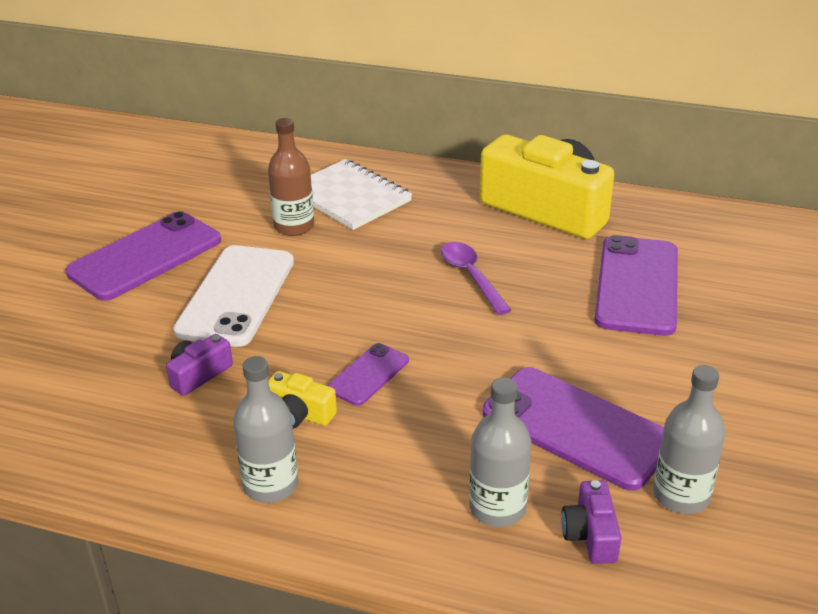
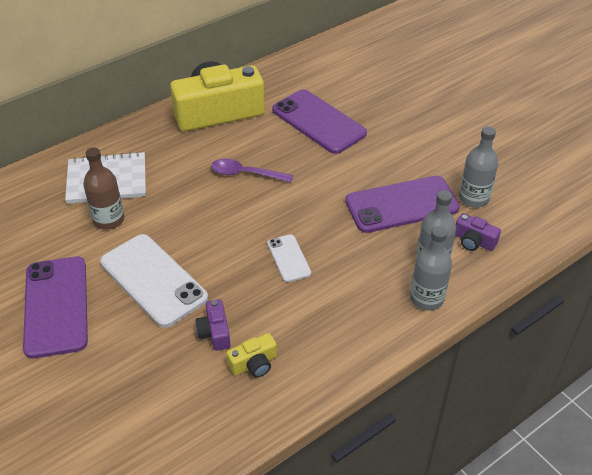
camera: 55 degrees left, 10 degrees up
(271, 485) = (342, 342): grey bottle -> grey bottle (426, 298)
(299, 414) = (294, 303): yellow camera -> yellow camera (254, 364)
(368, 374) = (288, 258): purple phone -> white phone

